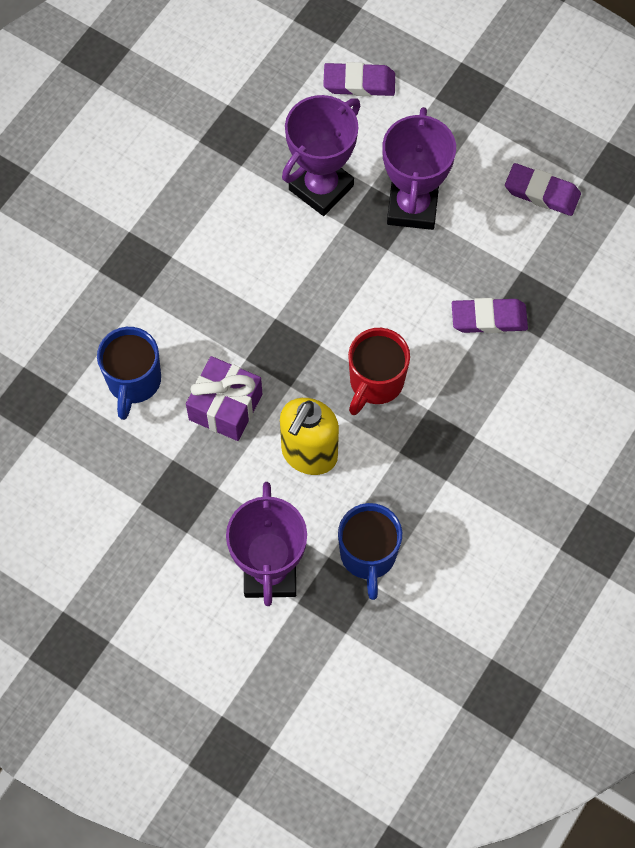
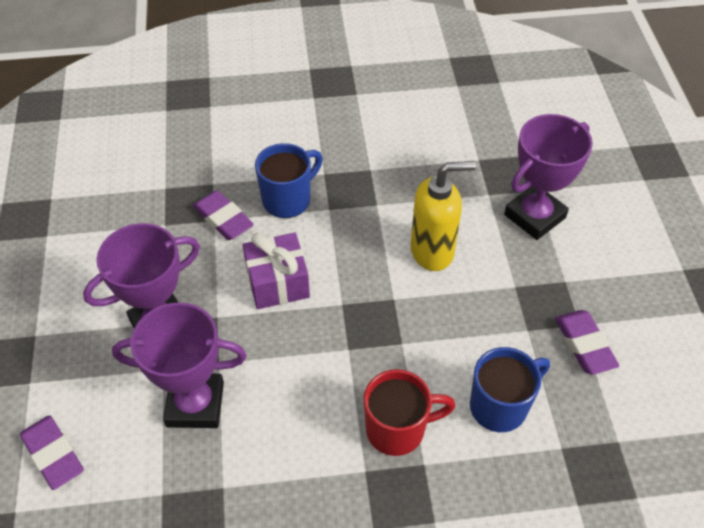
camera: 130 degrees left, 15 degrees down
(225, 407) = (452, 327): purple gift -> purple gift (277, 282)
(368, 555) = (464, 175): blue mug -> blue mug (288, 200)
(375, 382) = (339, 250): red mug -> red mug (397, 429)
(542, 192) = (80, 252): purple eraser -> purple eraser (584, 345)

